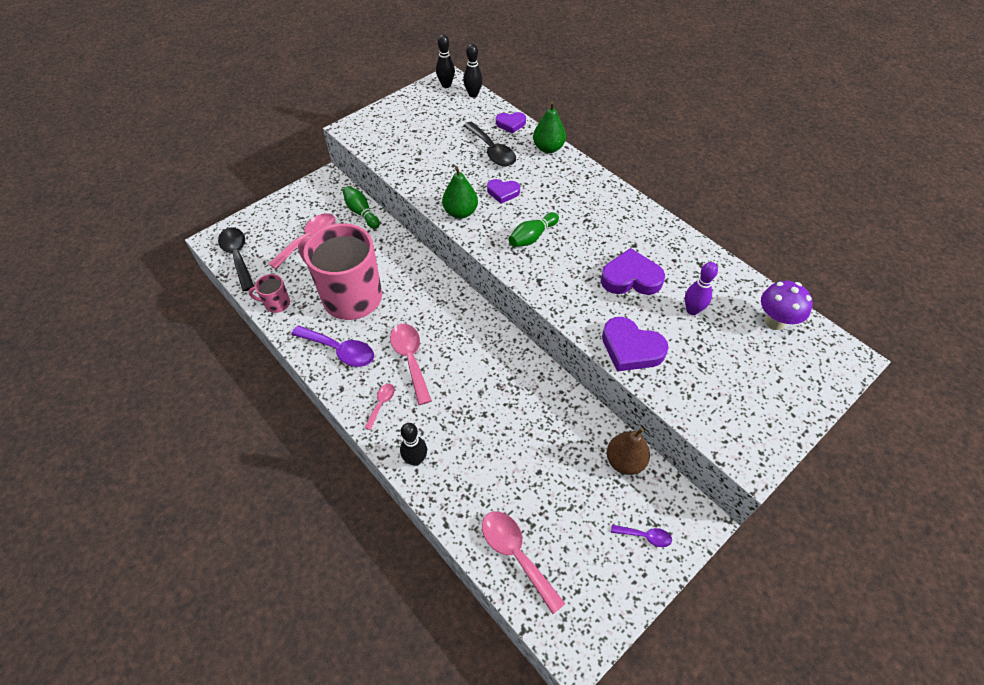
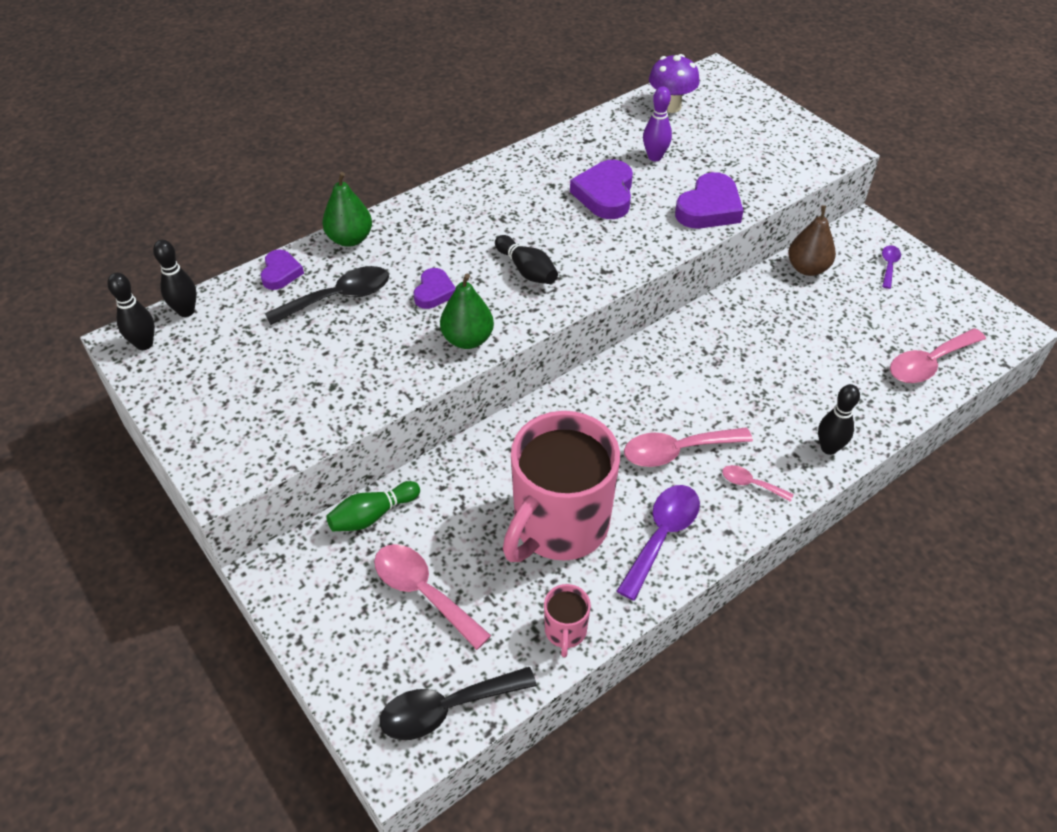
camera: 85 degrees left, 5 degrees down
(532, 237) = (527, 270): green bowling pin -> black bowling pin

